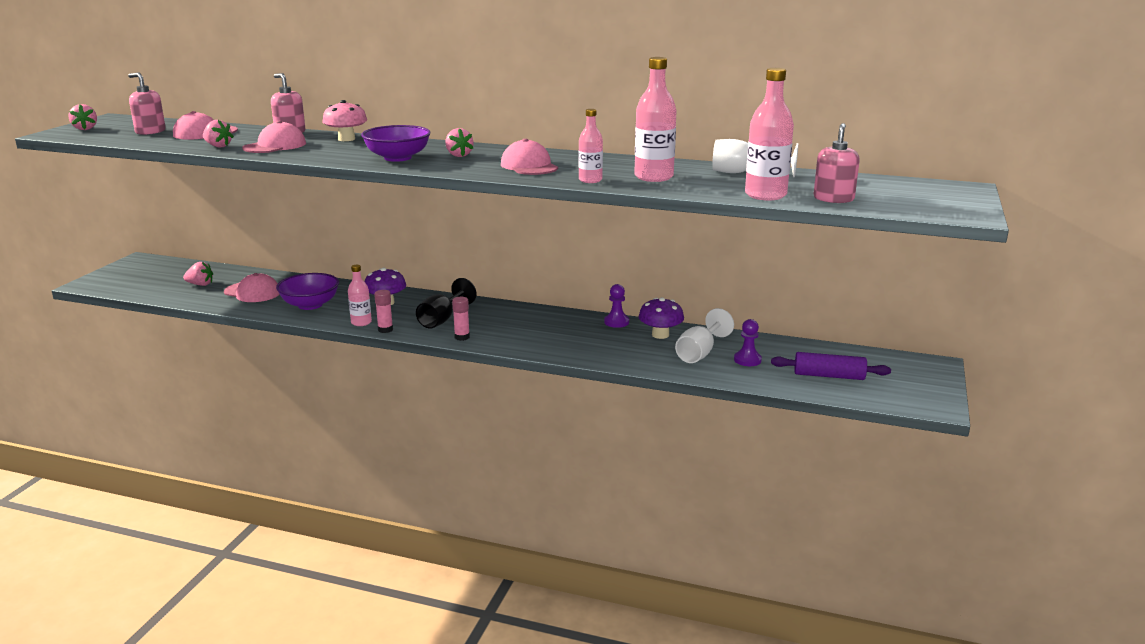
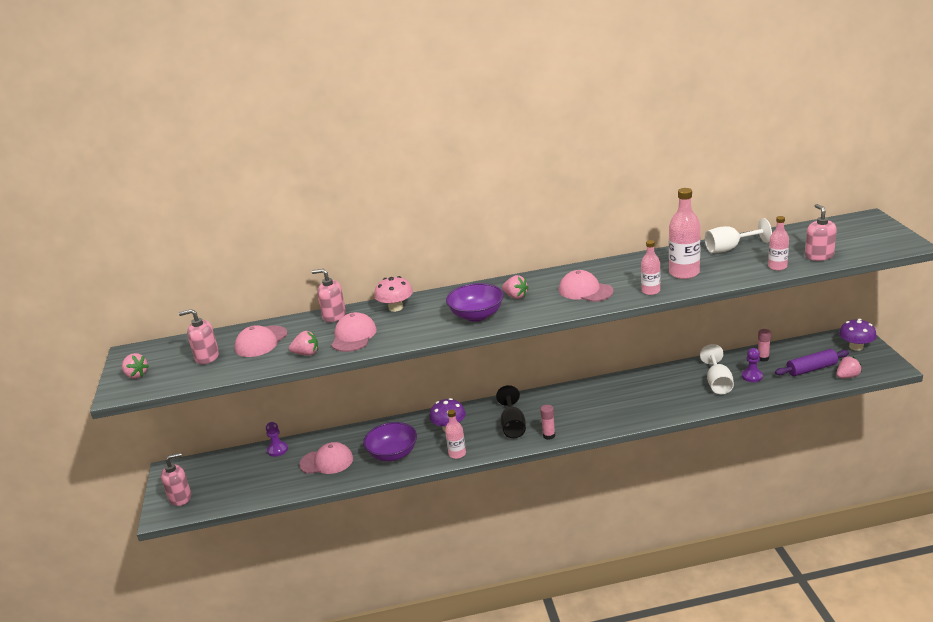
camera: 25 degrees left, 5 degrees up
(116, 278) = (180, 497): none -> pink soap dispenser
(200, 284) = (269, 472): pink strawberry -> pink strawberry (847, 376)
(385, 330) = (485, 452): pink glue stick -> pink glue stick (763, 358)
(616, 322) = (633, 378): purple pawn -> purple pawn (277, 450)
(660, 335) = (675, 377): purple mushroom -> purple mushroom (856, 347)
(765, 195) = (777, 267): pink bottle -> pink bottle, size x0.60

